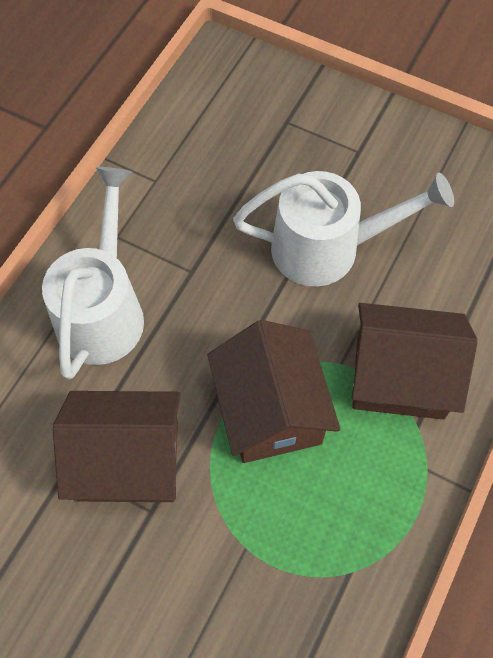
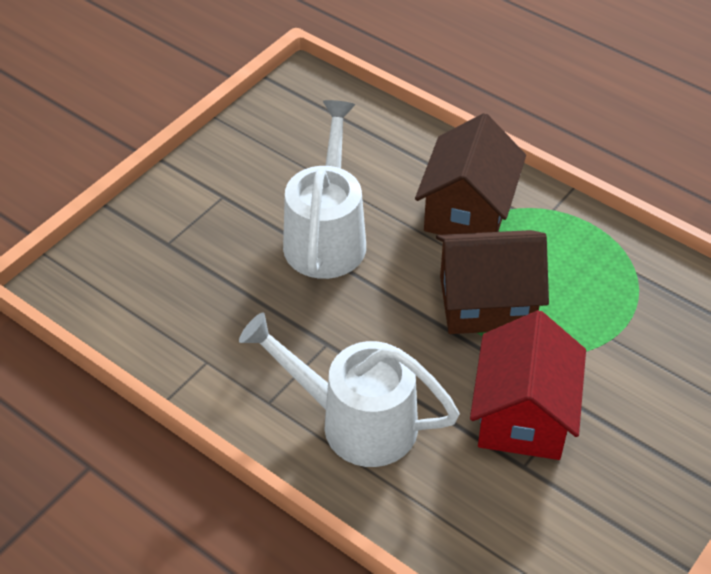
camera: 80 degrees left, 15 degrees down
(128, 461) = (523, 415): brown house -> red house

